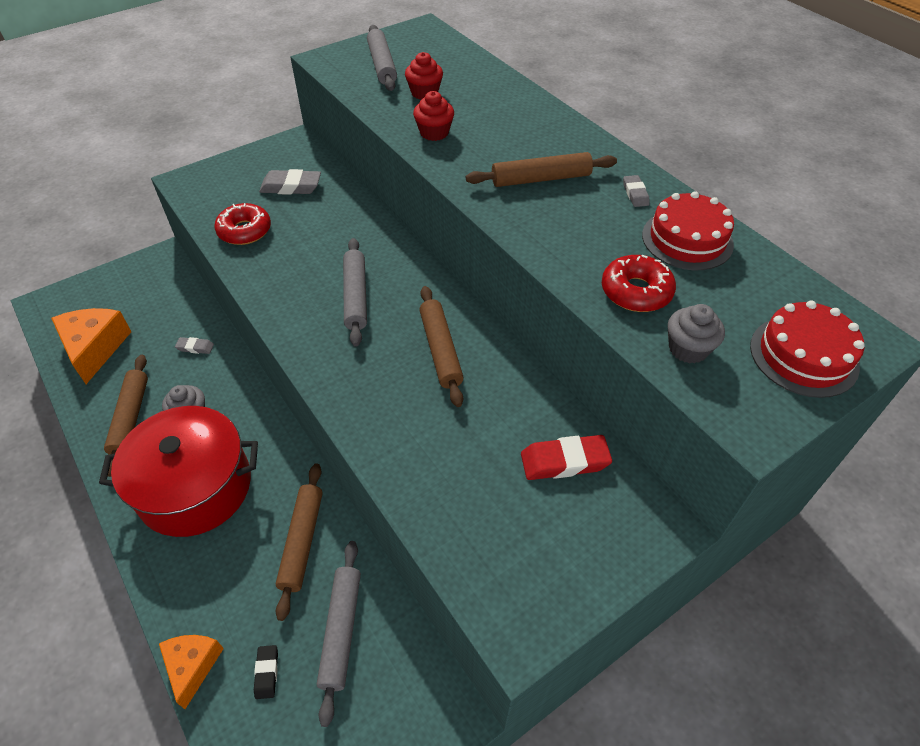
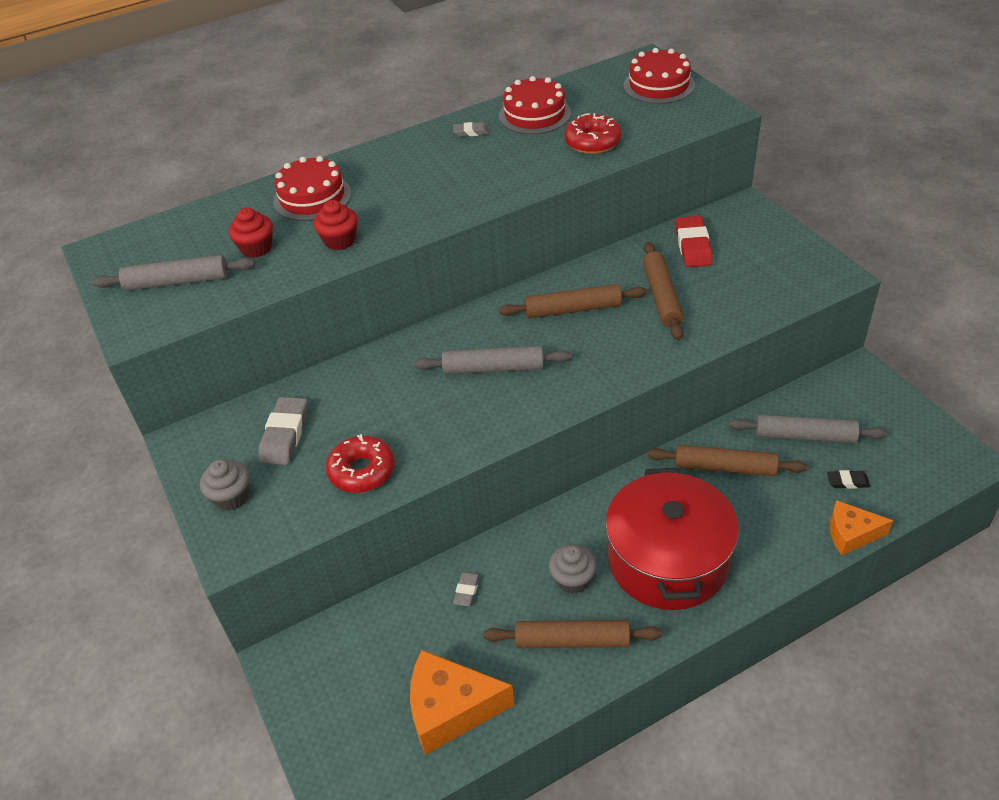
camera: 80 degrees left, 5 degrees down
(501, 110) = (312, 197): none -> red cake
(540, 179) = (438, 178): brown rolling pin -> brown rolling pin (662, 297)
(688, 349) = (652, 126): grey cupcake -> grey cupcake (231, 497)

